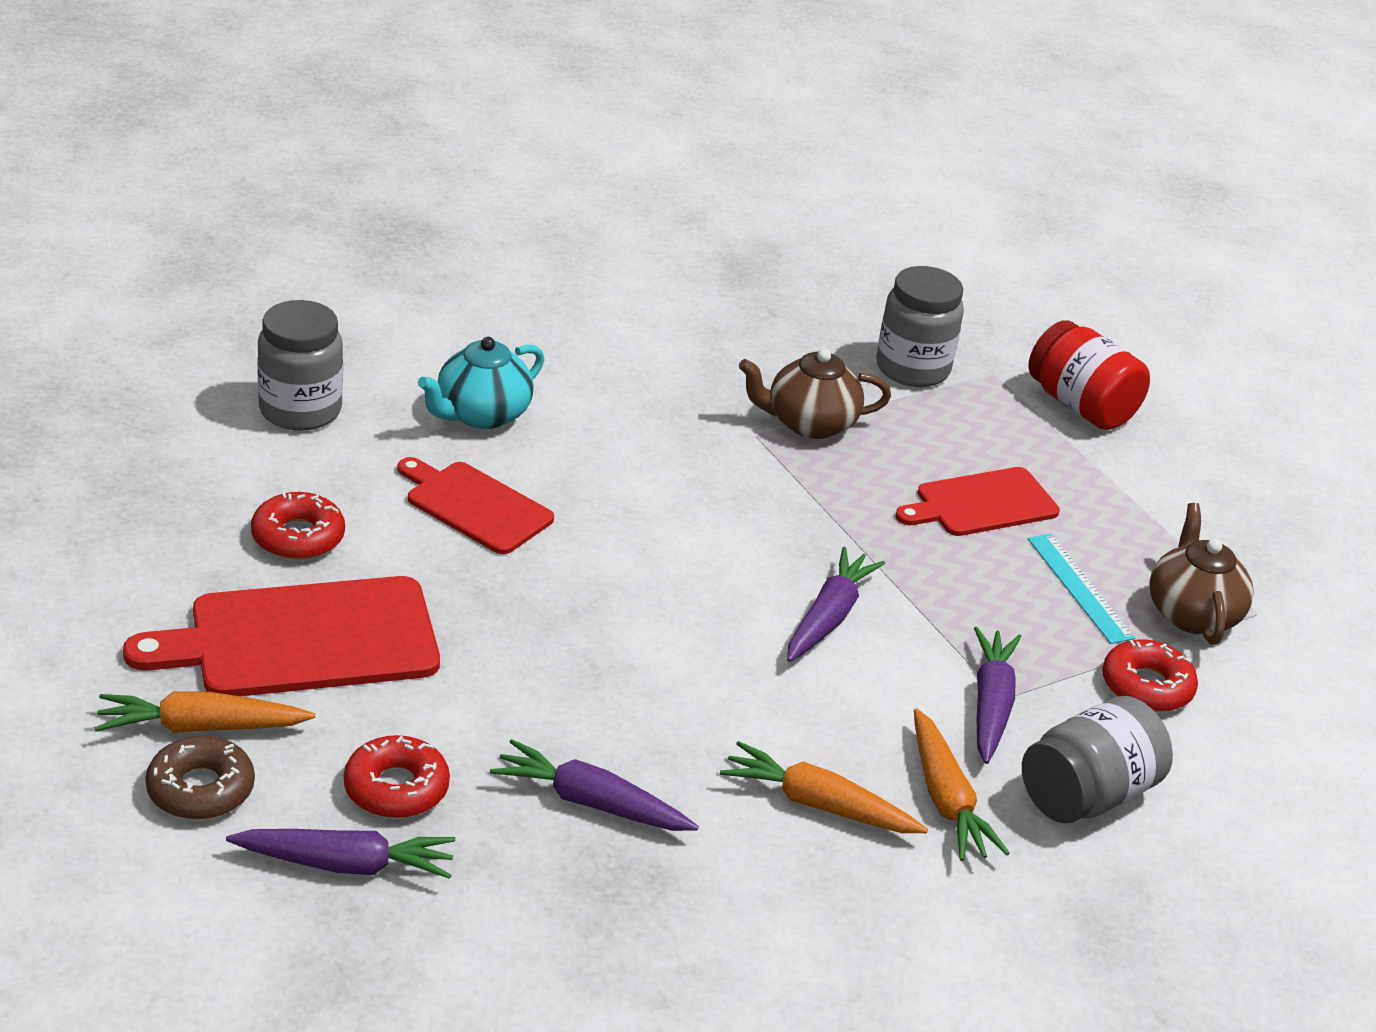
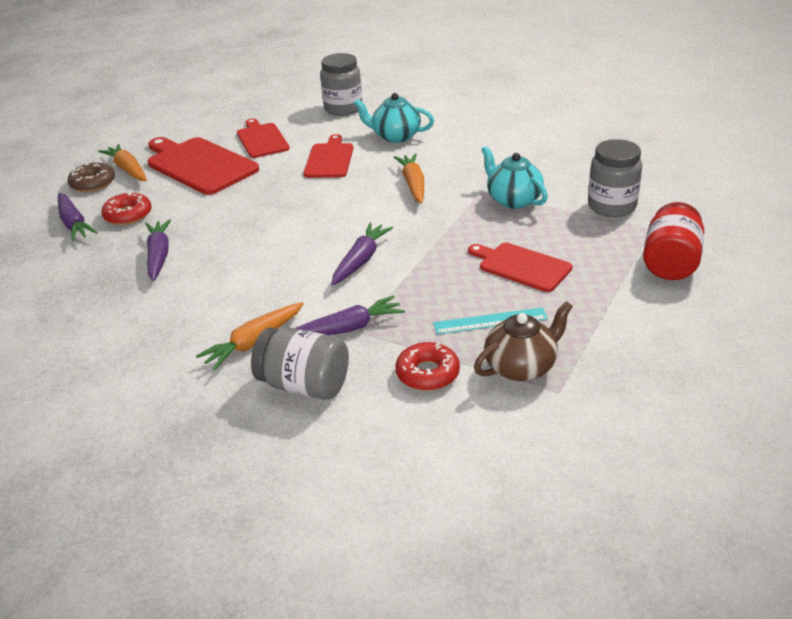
camera: 65 degrees right, 0 degrees up
(298, 537) = (262, 139): red donut -> red cutting board
(809, 423) = (513, 200): brown teapot -> turquoise teapot
(819, 805) = (212, 309): orange carrot -> orange carrot (413, 184)
(828, 617) = (360, 260): purple carrot -> purple carrot turned 60 degrees counterclockwise
(1079, 588) = (490, 321): turquoise ruler -> turquoise ruler turned 45 degrees clockwise

